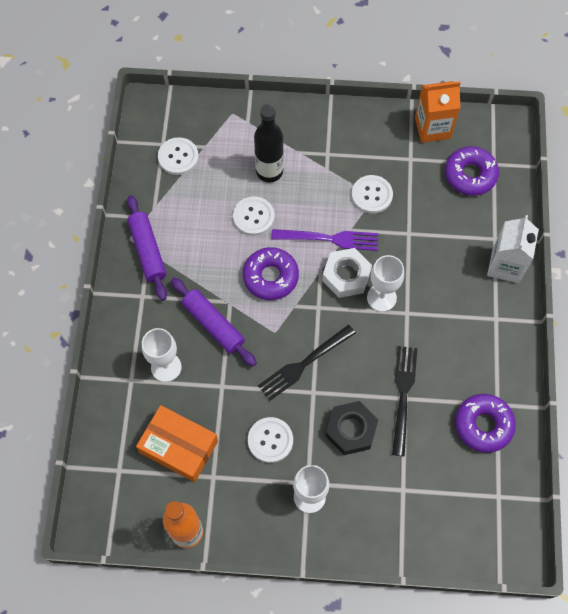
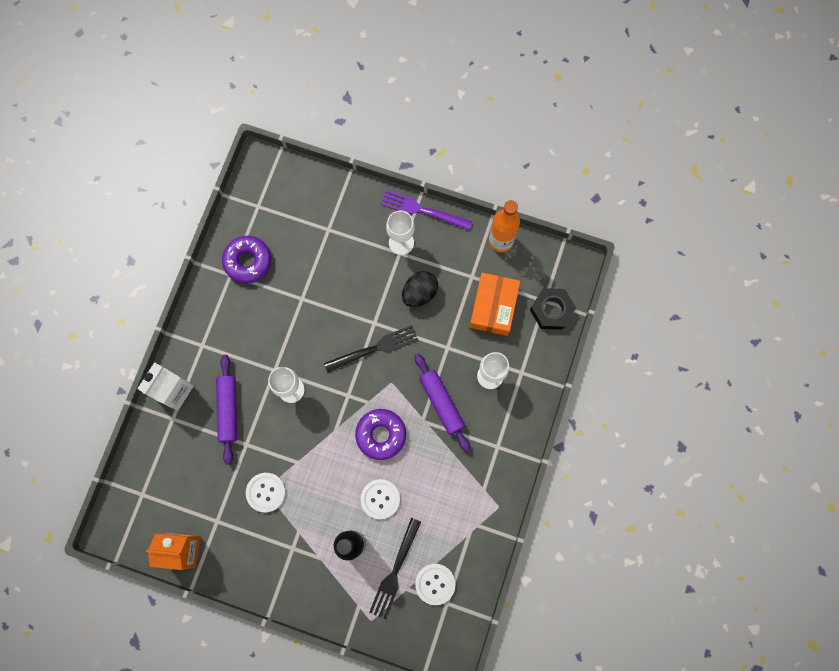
camera: 165 degrees left, 10 degrees up
(148, 251) = (484, 490): purple rolling pin -> purple rolling pin (228, 410)
(179, 447) = (493, 307): orange box -> orange box turned 60 degrees clockwise
(270, 440) = (419, 293): white button -> black egg
(329, 239) = (318, 458): purple fork -> purple fork (422, 210)
(346, 275) = (314, 418): white nut -> none
(351, 430) = (353, 284): black nut -> black nut (551, 310)
(403, 395) = (302, 301): black fork -> black fork (395, 571)
(470, 175) = (168, 488): purple donut -> none

